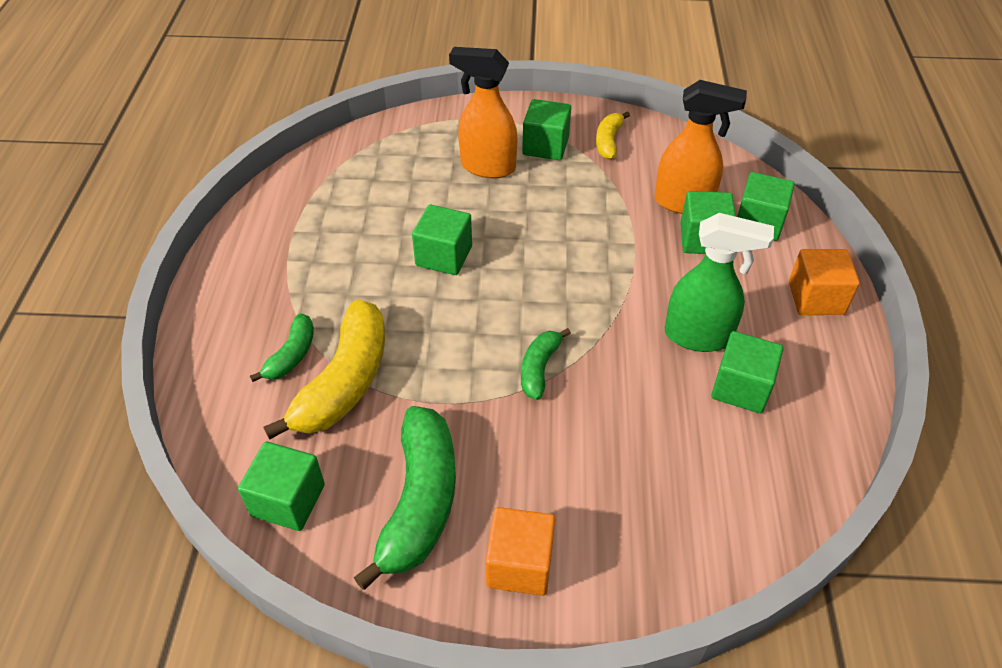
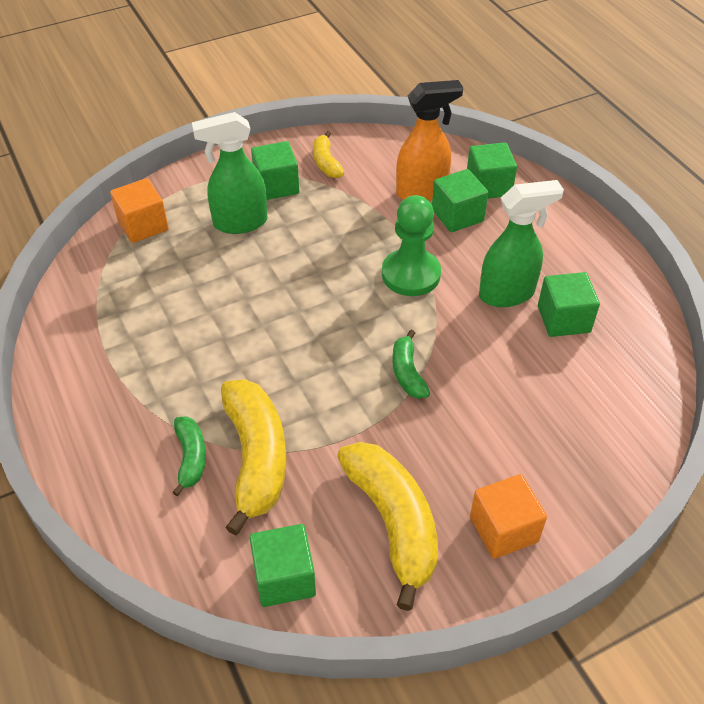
camera: 30 degrees left, 0 degrees up
(420, 502) = (393, 523): green banana -> yellow banana
(444, 256) = (260, 314): green cube -> none
(487, 167) = (239, 223): orange spray bottle -> green spray bottle
(612, 277) = (411, 274): none -> green pawn
(816, 298) = (568, 229): orange cube -> orange cube (143, 225)

